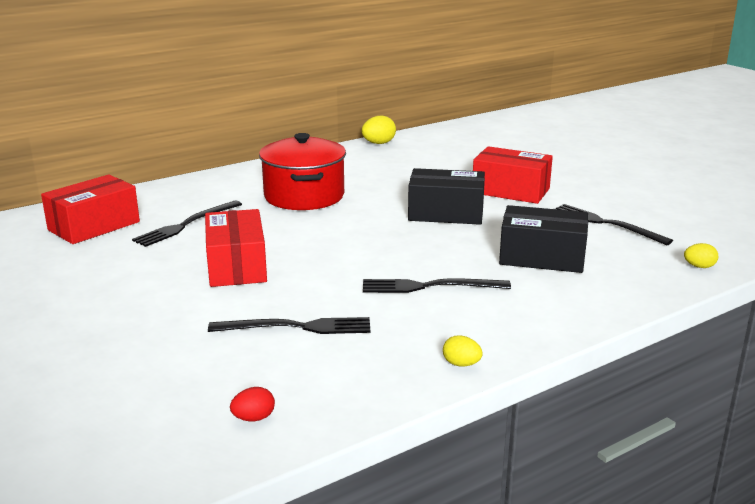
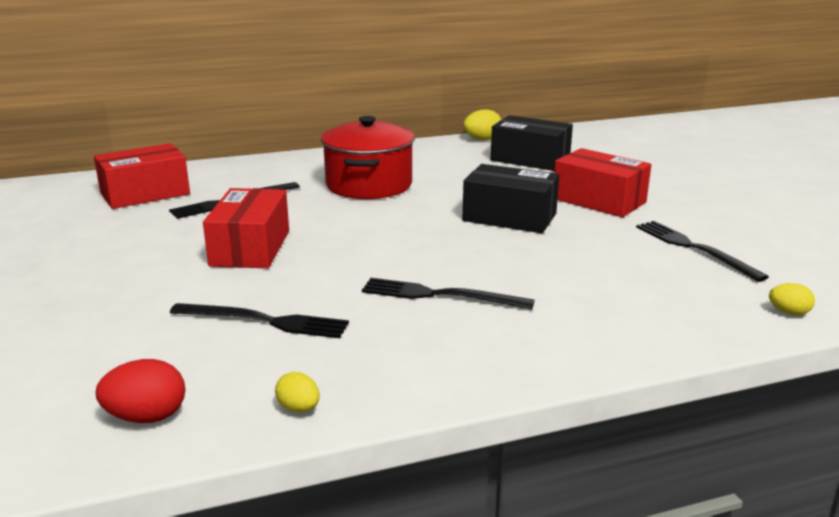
camera: 15 degrees right, 0 degrees up
(254, 418) = (147, 417): red egg -> red egg, size x1.60
(461, 364) = (419, 391): yellow egg -> yellow egg (299, 408)
(542, 257) = (592, 278): black box -> black box (530, 159)

